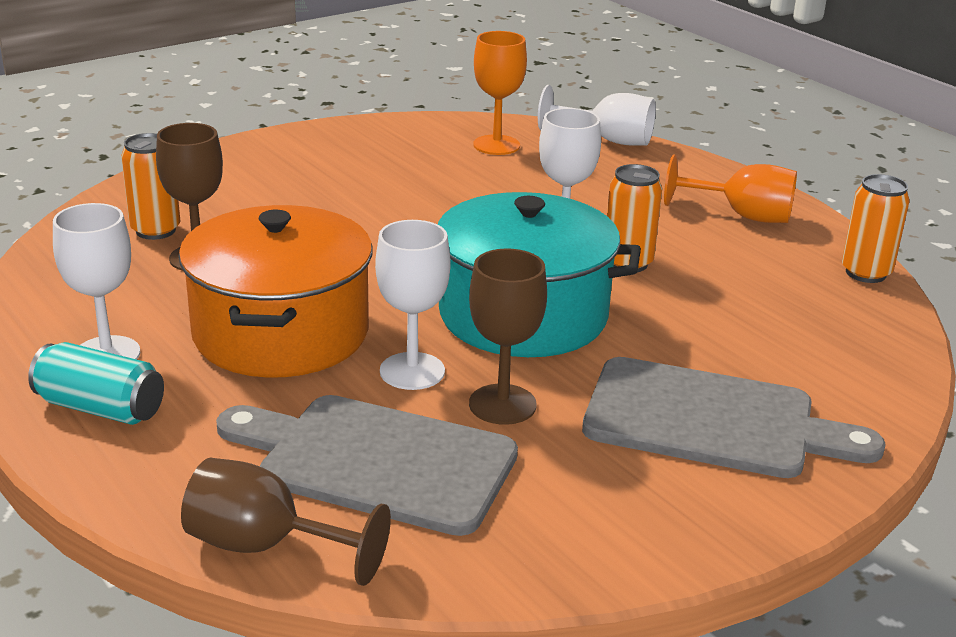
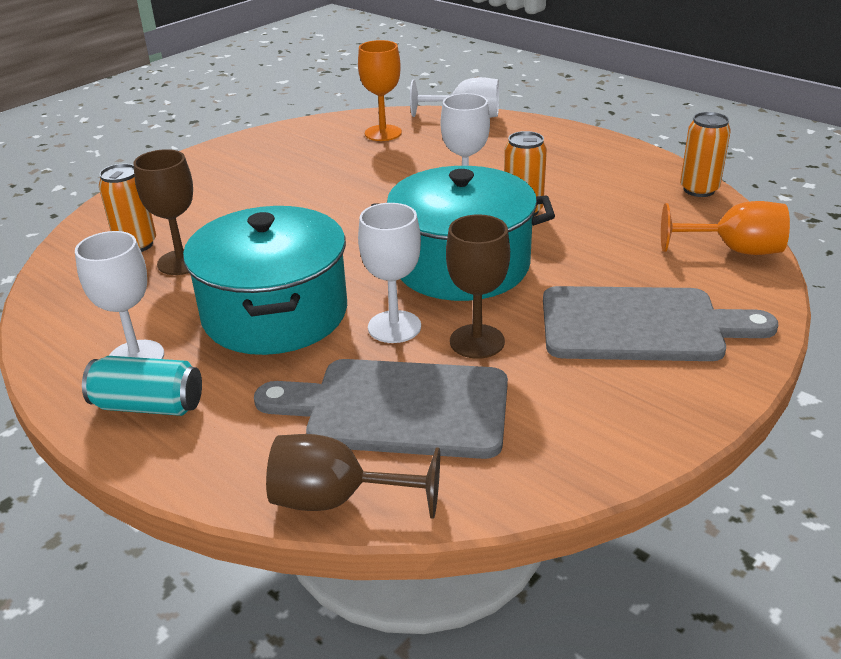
camera: 10 degrees left, 5 degrees up
(281, 333) = (275, 313): orange pot -> turquoise pot
(742, 216) = (591, 160): orange goblet -> orange goblet (734, 250)

